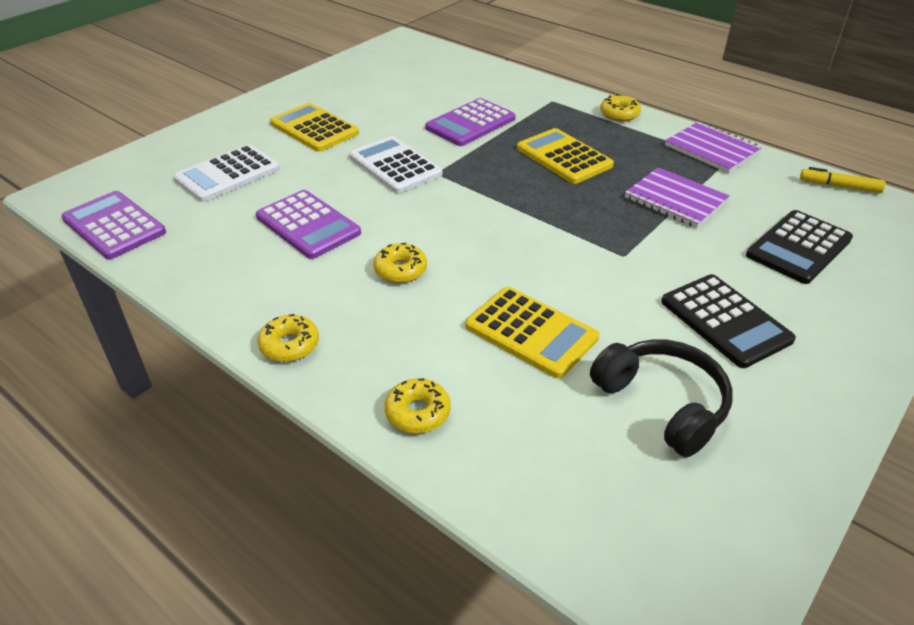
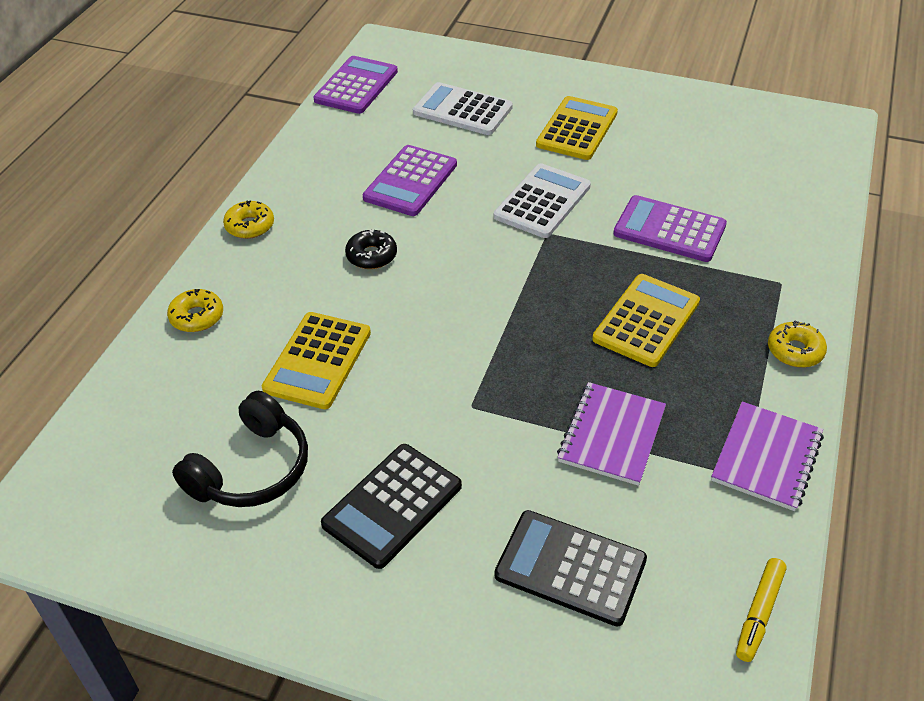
camera: 70 degrees right, 5 degrees up
(400, 270) = (371, 256): yellow donut -> black donut
(839, 186) = (759, 613): yellow marker -> yellow marker turned 150 degrees counterclockwise

